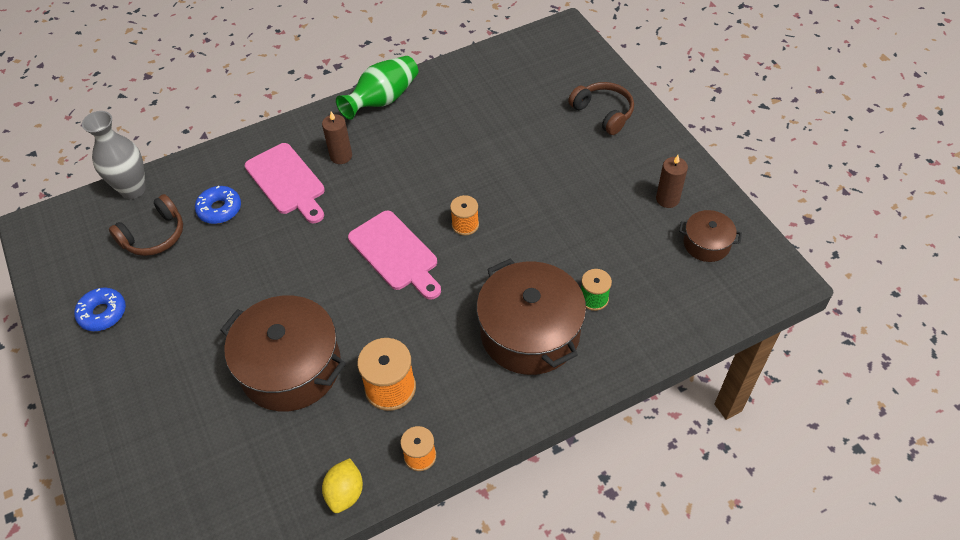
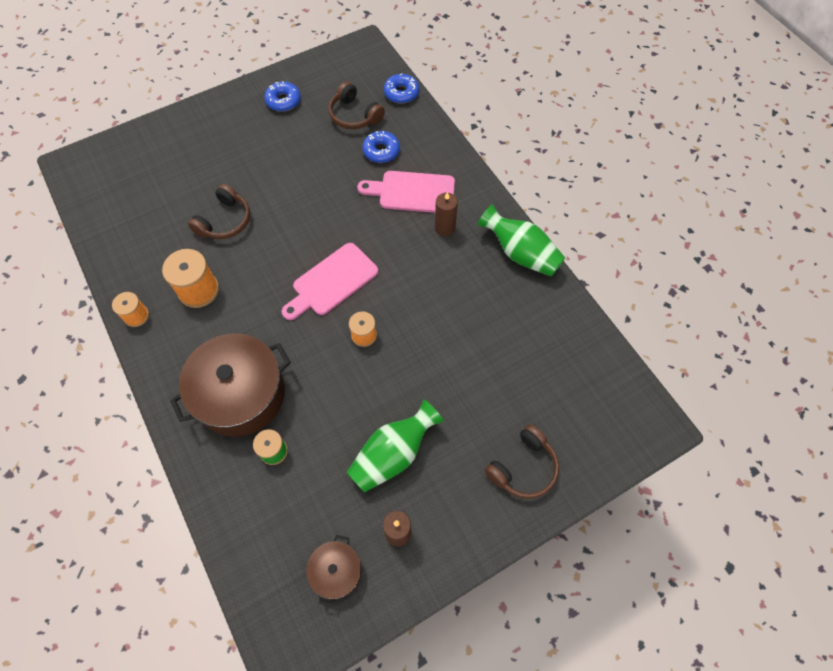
camera: 85 degrees right, 10 degrees up
(133, 189) = (401, 93): grey vase -> blue donut
(287, 182) = (412, 192): pink cutting board -> pink cutting board turned 45 degrees clockwise
(290, 367) = (225, 221): brown pot -> brown headphones
(345, 493) = (115, 269): yellow lemon -> none
(594, 202) = (393, 454): none -> green vase

